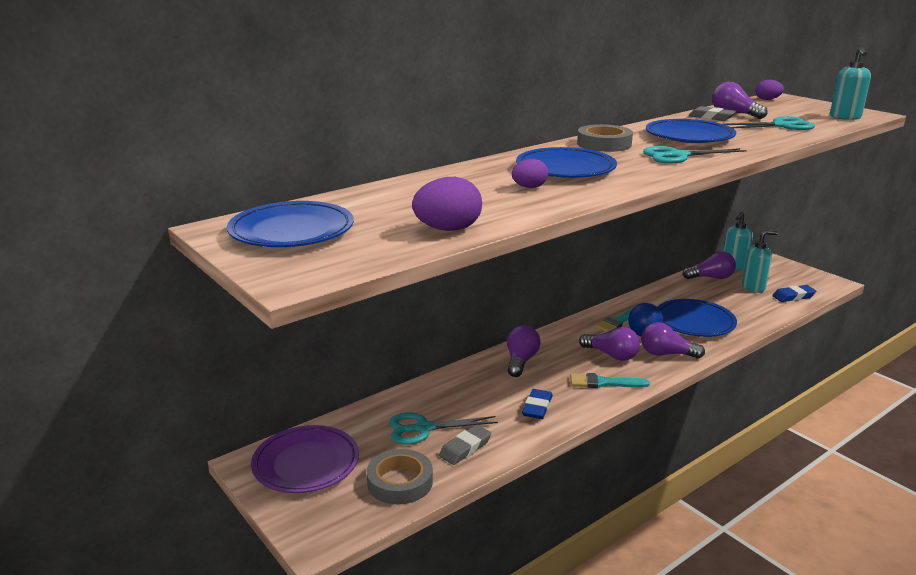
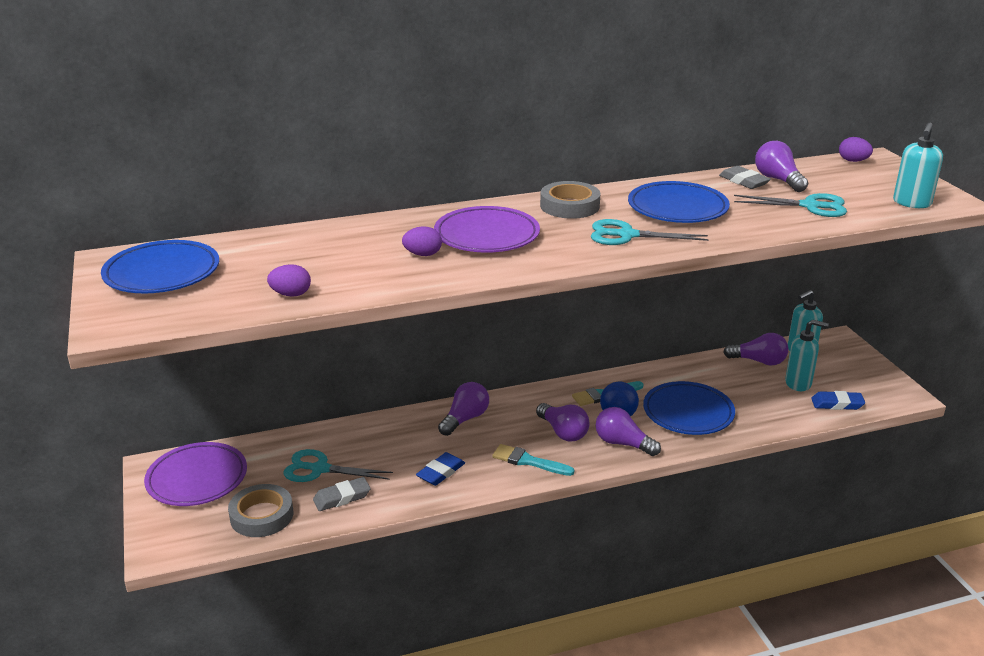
camera: 20 degrees right, 5 degrees up
(448, 229) = (291, 294): purple egg -> purple egg, size x0.62
(565, 169) = (486, 235): blue plate -> purple plate

